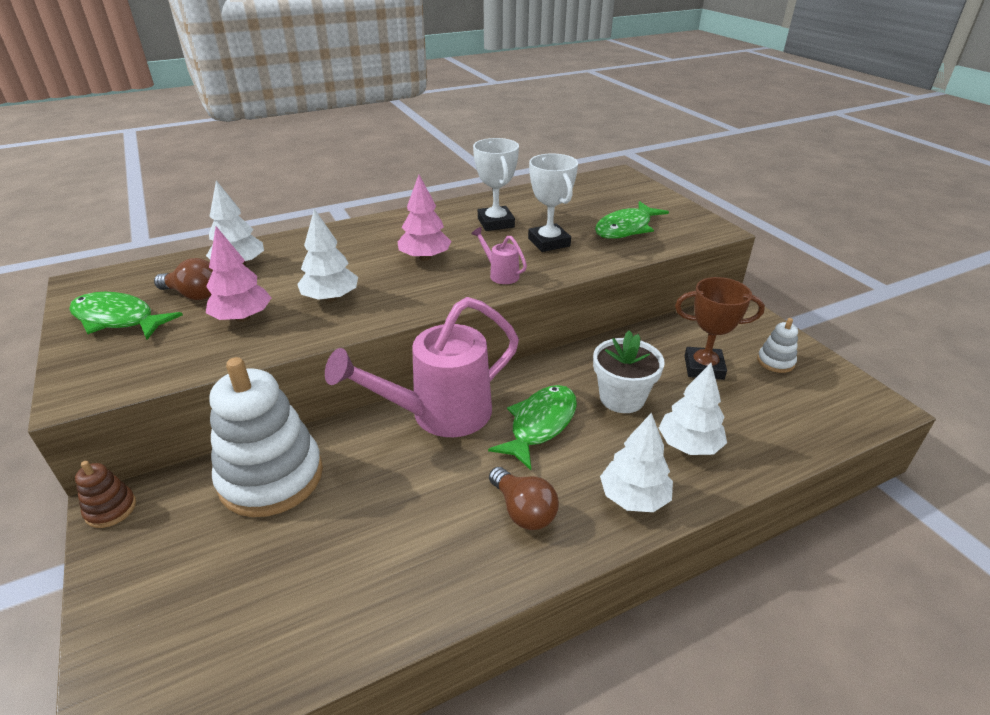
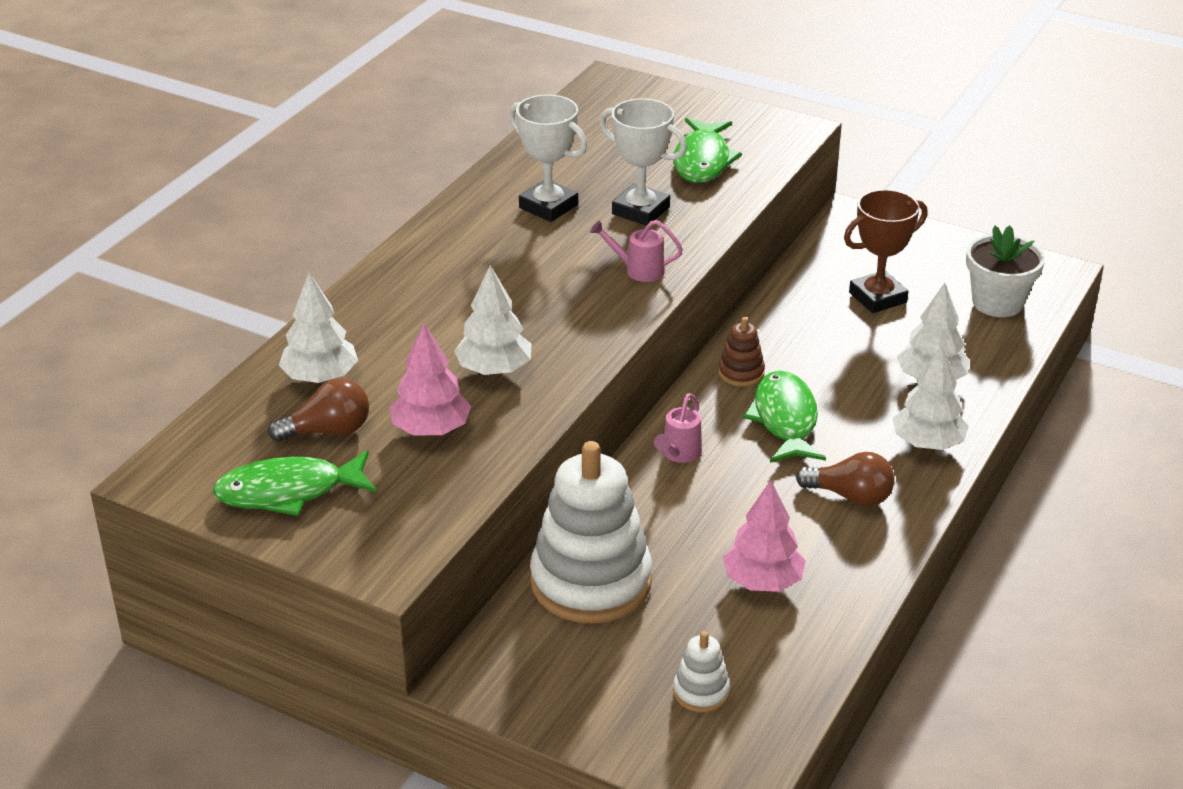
camera: 35 degrees left, 0 degrees up
(111, 509) = (473, 681): brown stacking toy -> brown stacking toy (741, 373)
(425, 257) = (528, 282): pink tree -> pink tree (762, 581)
(439, 414) = (679, 454): pink watering can -> pink watering can, size x0.41
(622, 398) = (832, 361): white flower pot -> white flower pot (997, 302)
(775, 362) = (936, 264): white stacking toy -> white stacking toy (701, 692)

